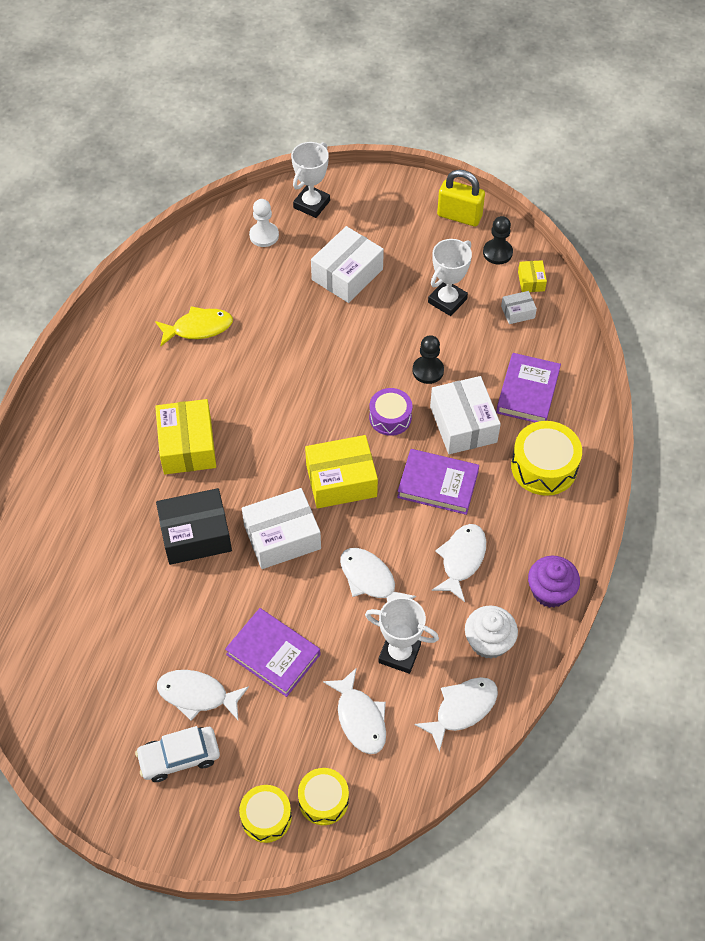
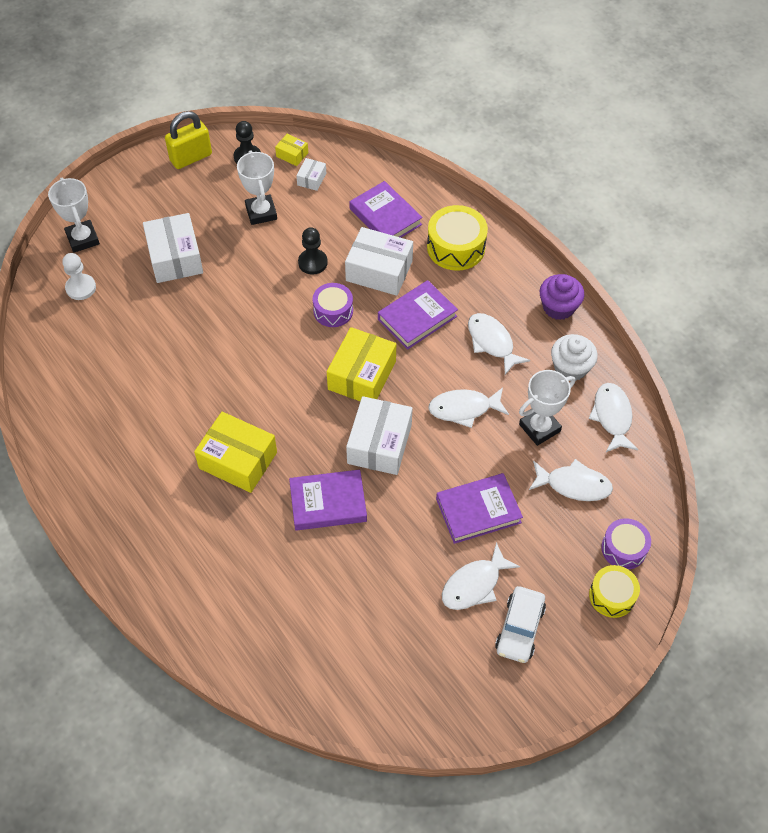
camera: 55 degrees left, 0 degrees up
(195, 535) = (328, 503): black box -> purple book
(198, 328) = (128, 386): yellow fish -> none
(323, 800) = (623, 548): yellow drum -> purple drum

